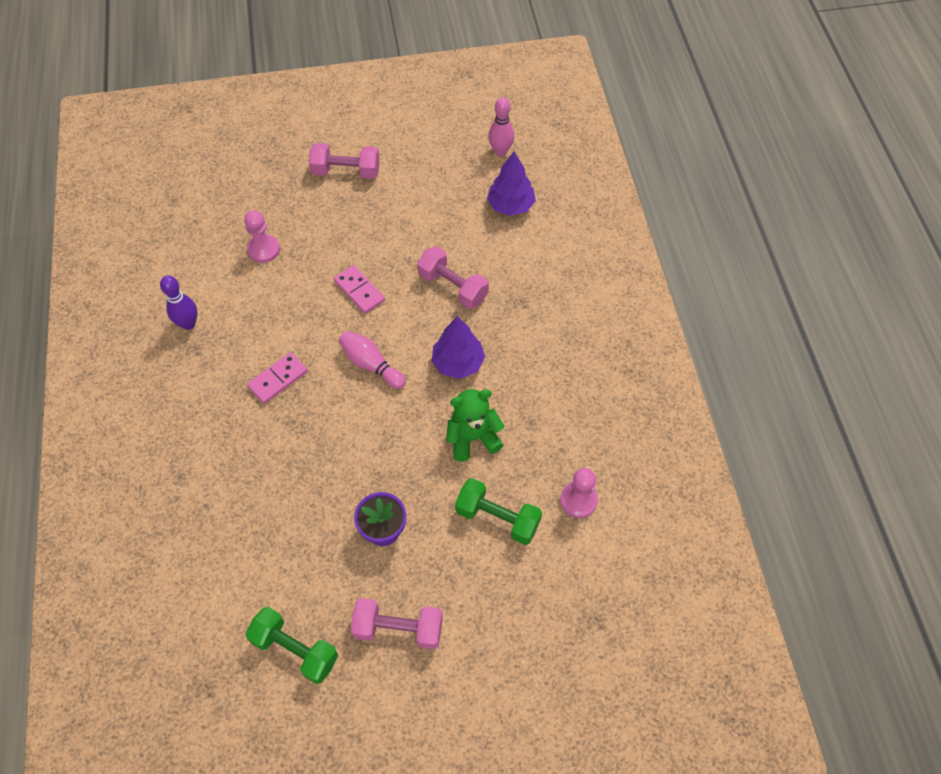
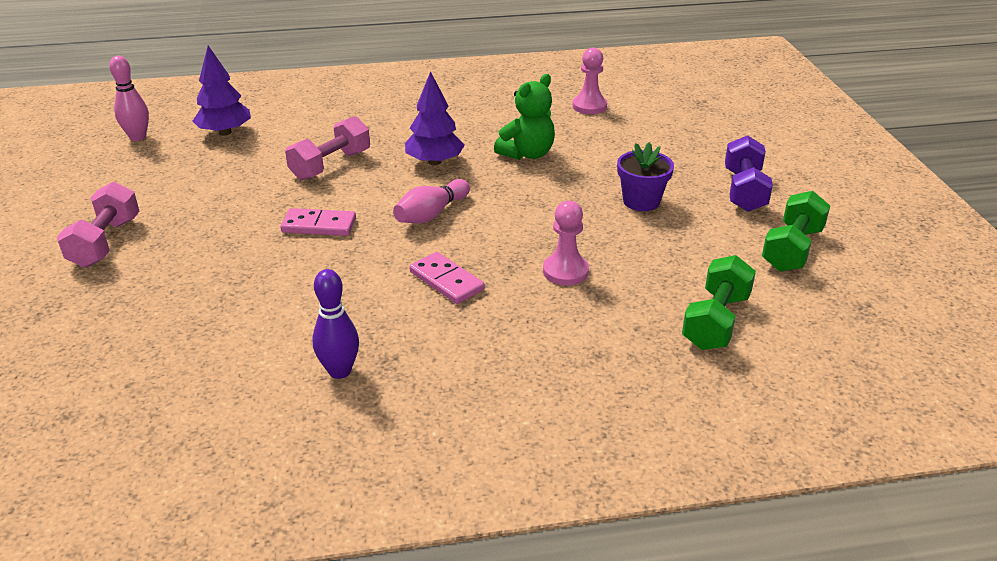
camera: 90 degrees left, 25 degrees down
(263, 249) = (220, 307): pink pawn -> pink pawn (565, 271)
(359, 291) = (319, 225): pink domino -> pink domino turned 45 degrees clockwise
(398, 628) = (744, 191): pink dumbbell -> purple dumbbell
(473, 438) = (527, 154): green teddy bear -> green teddy bear turned 120 degrees counterclockwise
(497, 518) = (614, 142): green dumbbell -> green dumbbell (715, 321)

